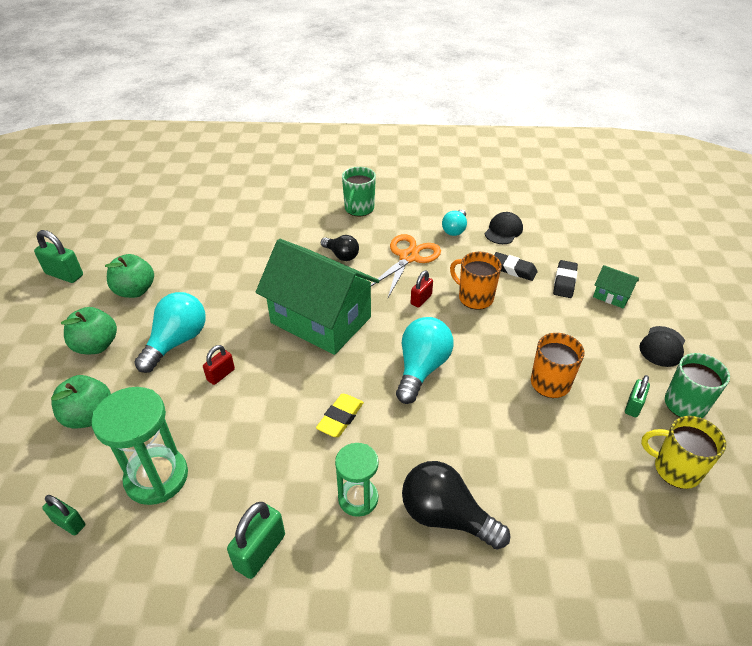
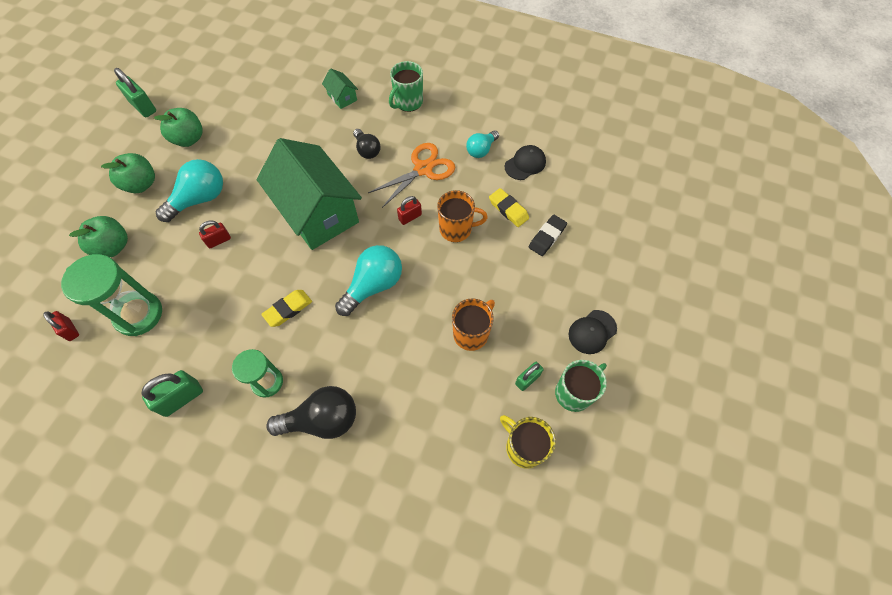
camera: 20 degrees right, 20 degrees up
(69, 523) = (70, 330): green padlock -> red padlock
(446, 516) = (322, 420): black light bulb -> black light bulb turned 120 degrees clockwise
(474, 297) = (456, 229): orange mug -> orange mug turned 120 degrees clockwise
(513, 269) = (508, 209): black eraser -> yellow eraser
(611, 296) = (581, 265): green house -> green house (342, 97)

